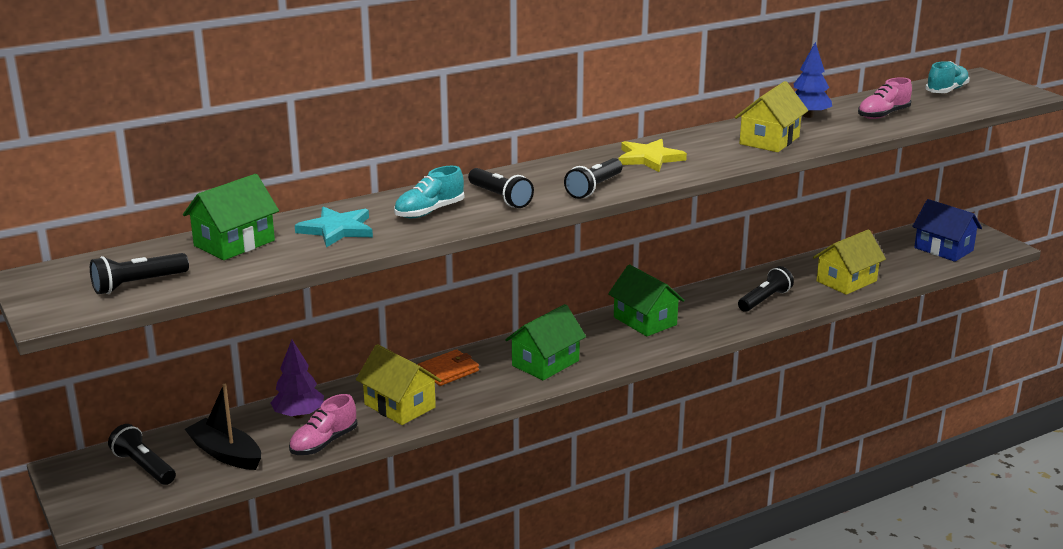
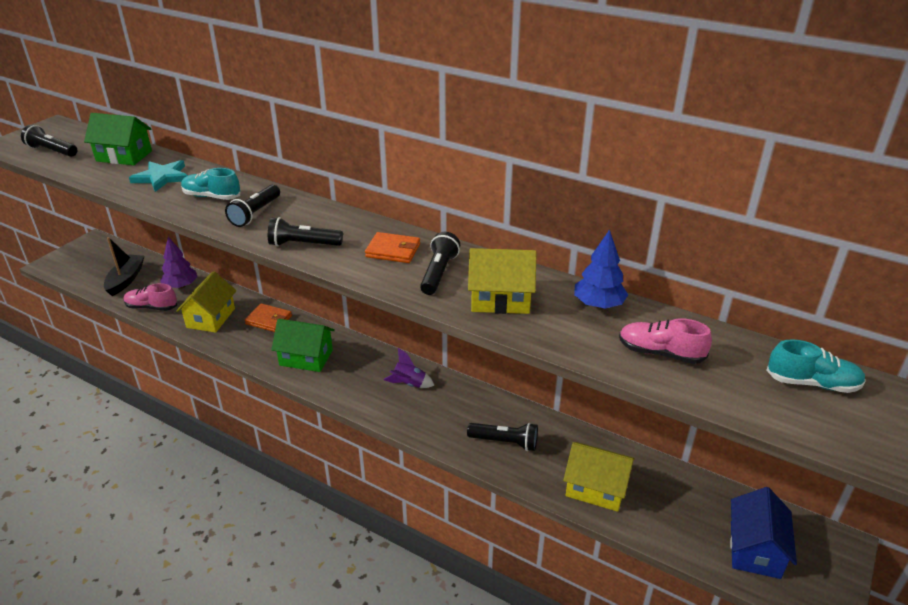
camera: 60 degrees right, 10 degrees up
(144, 467) = (102, 261): black flashlight -> black flashlight (439, 273)
(645, 321) = (409, 384): green house -> purple rocket
(649, 158) = (393, 250): yellow star -> orange wallet

